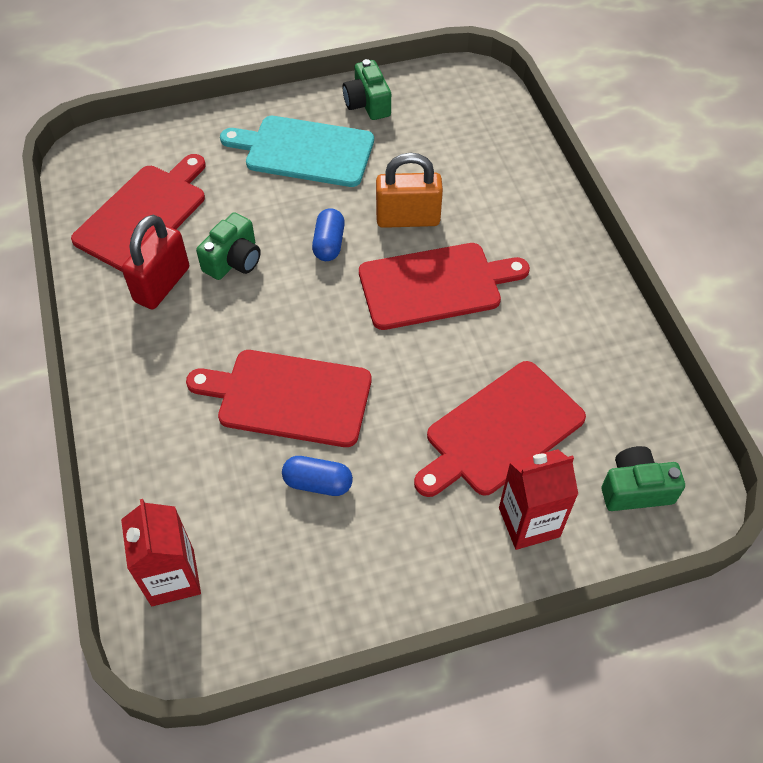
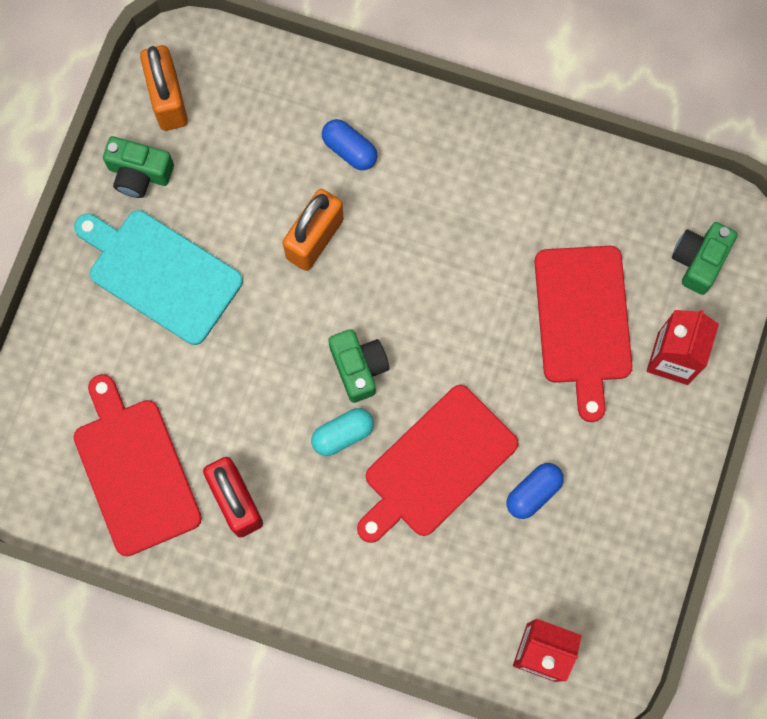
camera: 55 degrees left, 20 degrees up
(233, 260) = (253, 422): green camera -> green camera (359, 367)
(266, 320) = (343, 434): none -> turquoise capsule
(304, 151) = (160, 274): turquoise cutting board -> turquoise cutting board turned 75 degrees clockwise
(329, 244) = (294, 326): blue capsule -> blue capsule (349, 150)
(434, 90) = (168, 99): none -> orange padlock
(435, 285) = (406, 268): red cutting board -> none

